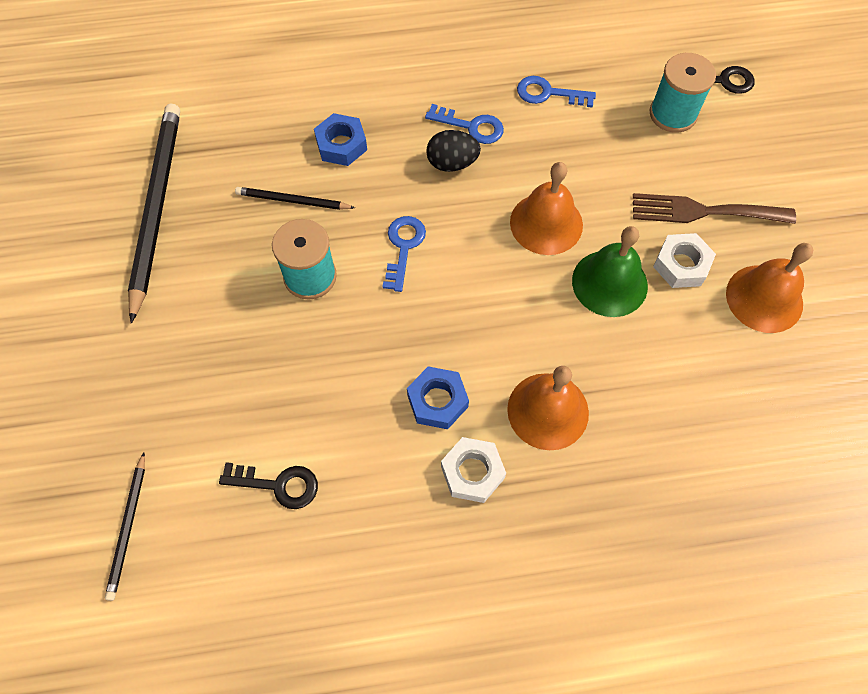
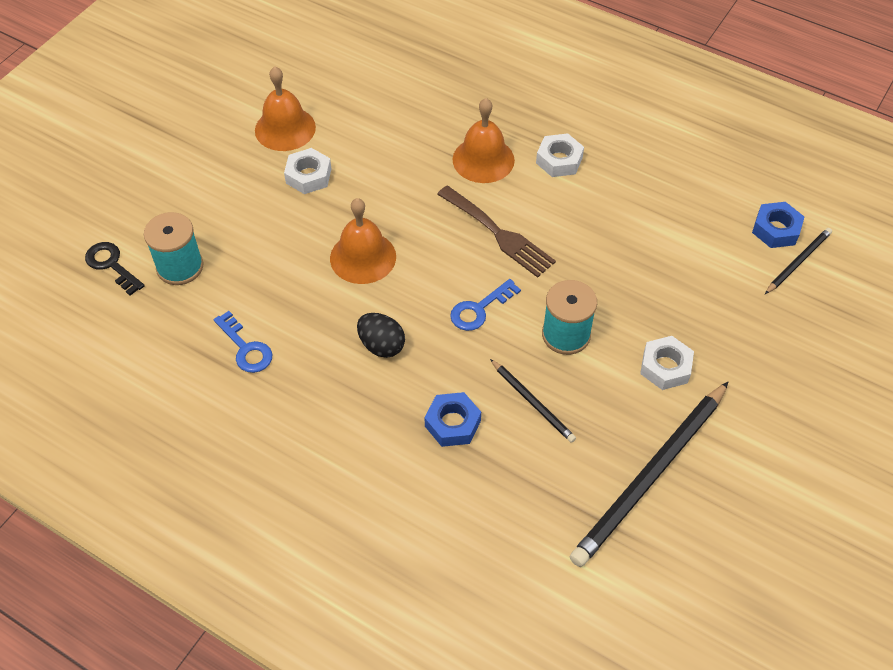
camera: 140 degrees left, 10 degrees down
(200, 307) = (665, 367): none -> white nut
(278, 485) = (685, 226): black key -> none
(437, 401) = (546, 205): blue nut -> blue nut (776, 229)
(471, 126) = (335, 364): blue key -> none
(609, 283) = (366, 196): green bell -> none
(704, 211) = (252, 194): brown fork -> brown fork (499, 234)

